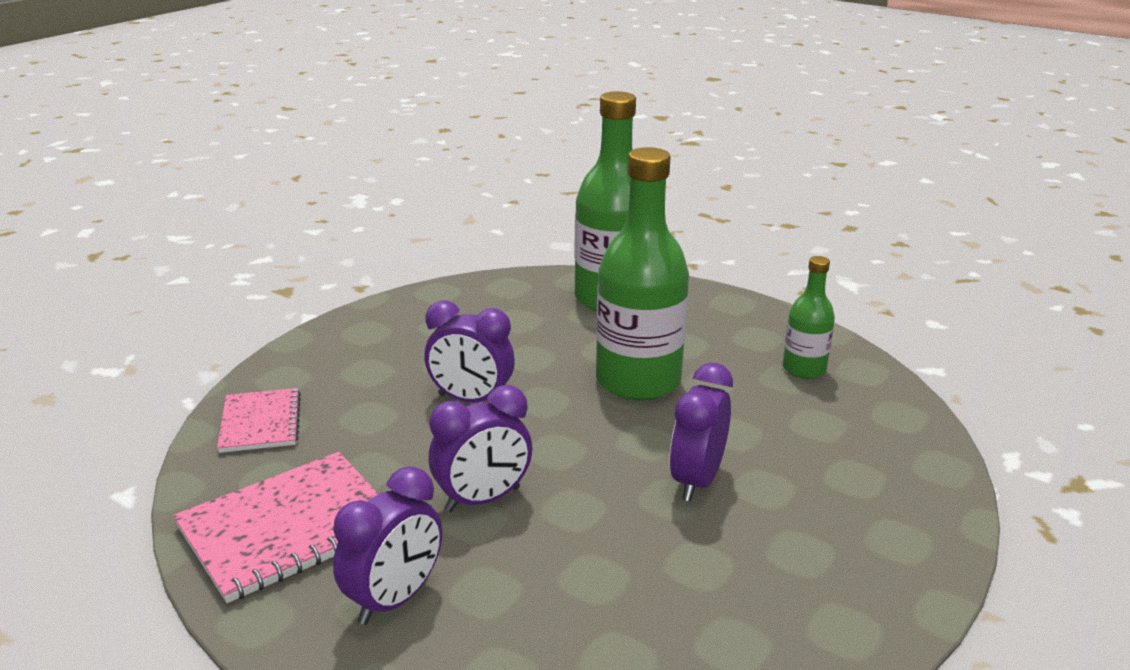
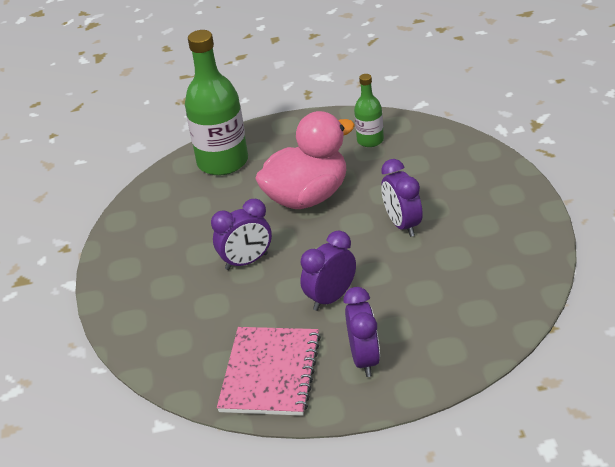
camera: 40 degrees left, 10 degrees up
(260, 422) = (162, 347): pink notebook -> none
(483, 499) = (331, 298): purple clock -> purple clock turned 150 degrees counterclockwise
(638, 381) = (307, 197): green bottle -> pink duck

